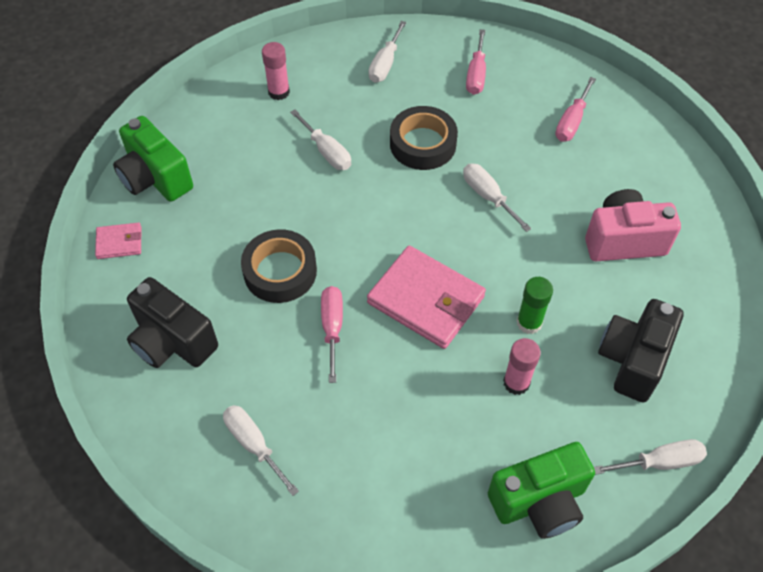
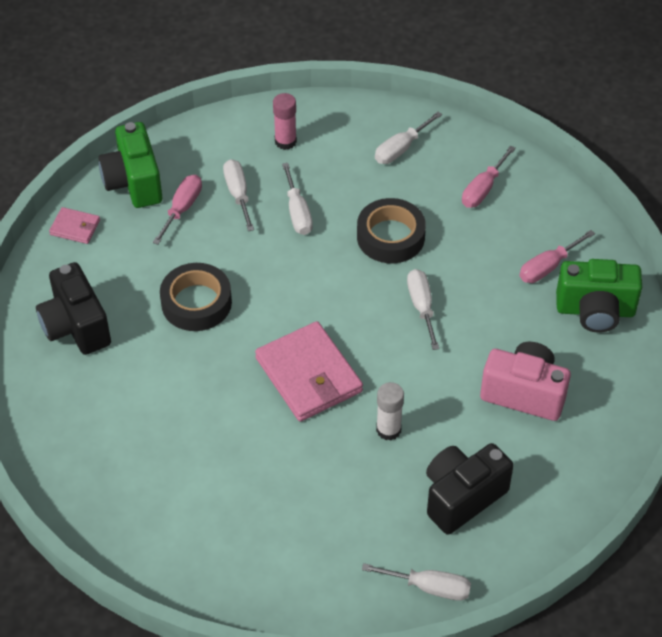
camera: 25 degrees right, 5 degrees down
(254, 444) = (97, 433): white screwdriver -> white screwdriver (238, 194)
(332, 328) = (214, 367): pink screwdriver -> pink screwdriver (182, 208)
(516, 383) = (345, 474): pink glue stick -> none
(529, 323) = (388, 429): green glue stick -> white glue stick
(539, 502) = (304, 574): green camera -> green camera (595, 311)

